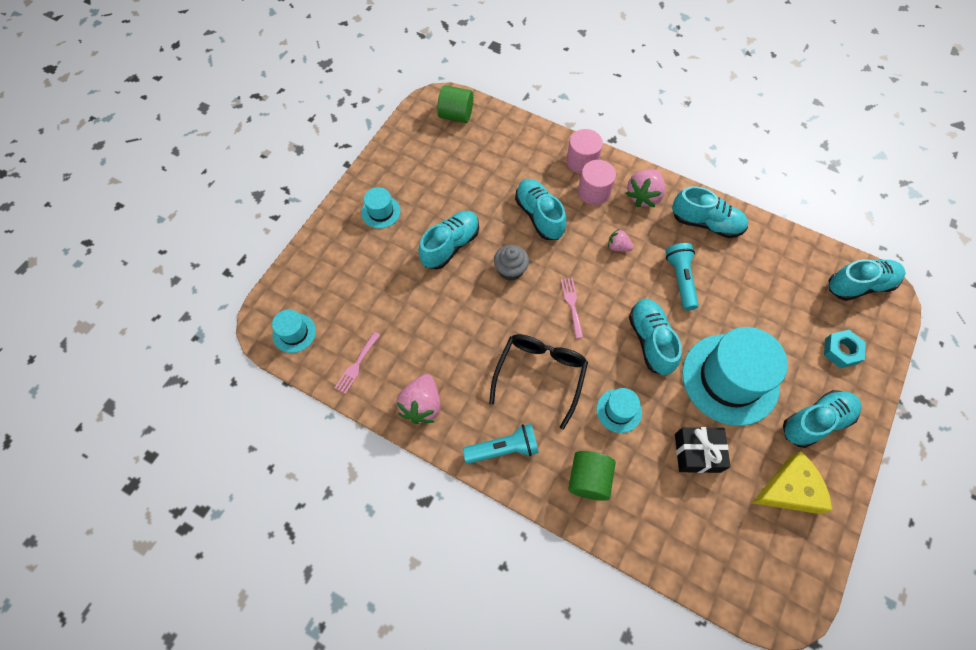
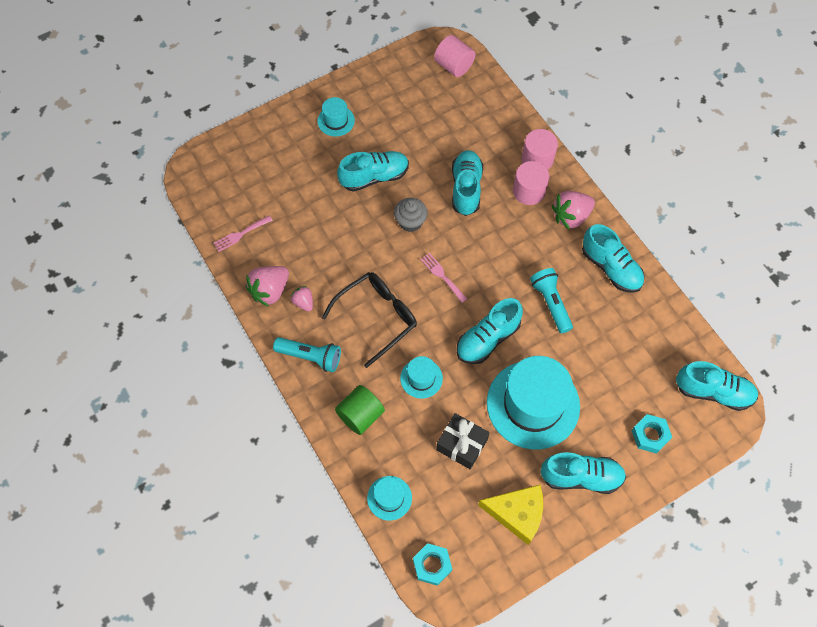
camera: 30 degrees right, 0 degrees up
(294, 333) = (209, 185): turquoise hat -> turquoise hat (389, 498)
(456, 115) = (454, 66): green cylinder -> pink cylinder
(572, 304) = (442, 276): pink fork -> pink fork turned 60 degrees counterclockwise
(618, 247) = (516, 248): pink strawberry -> pink strawberry (303, 302)
(650, 341) = (487, 339): turquoise shoe -> turquoise shoe turned 150 degrees counterclockwise
(680, 280) = (550, 303): turquoise flashlight -> turquoise flashlight turned 45 degrees counterclockwise
(753, 589) = (432, 565): none -> turquoise nut

